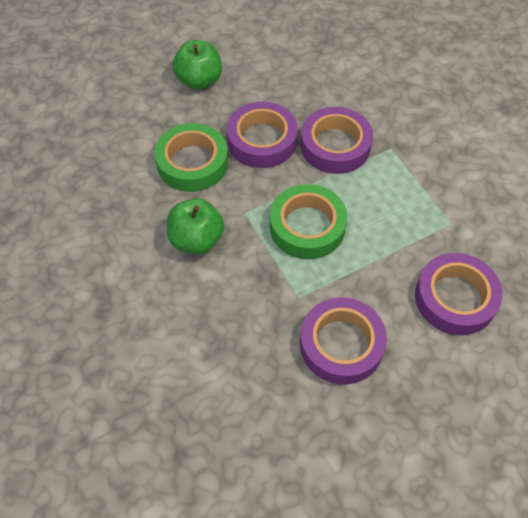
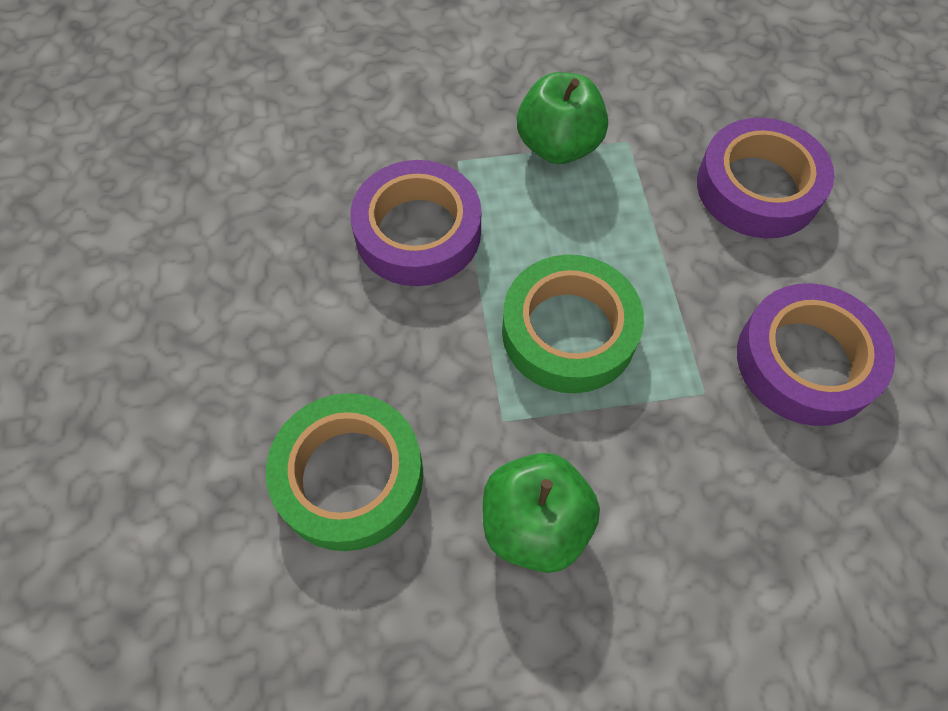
camera: 70 degrees left, 5 degrees up
(199, 80) = (145, 399): green apple -> green apple (558, 146)
(262, 140) = (353, 338): purple tape -> none

